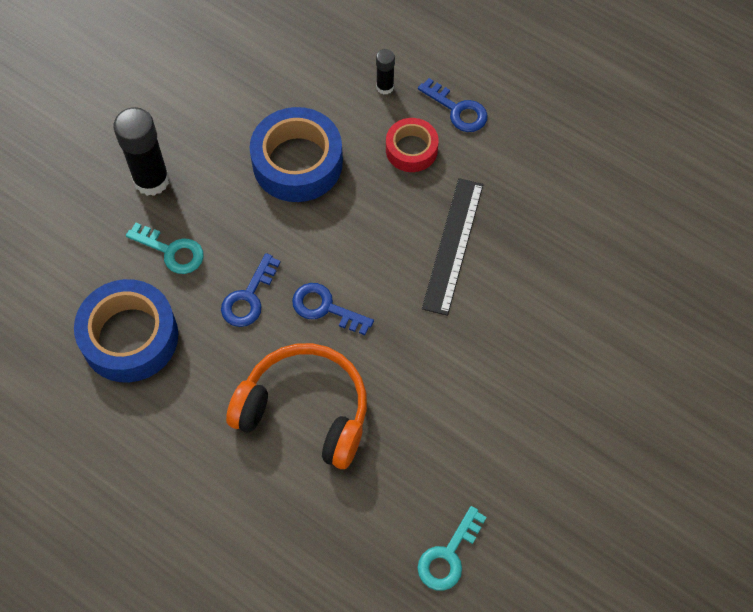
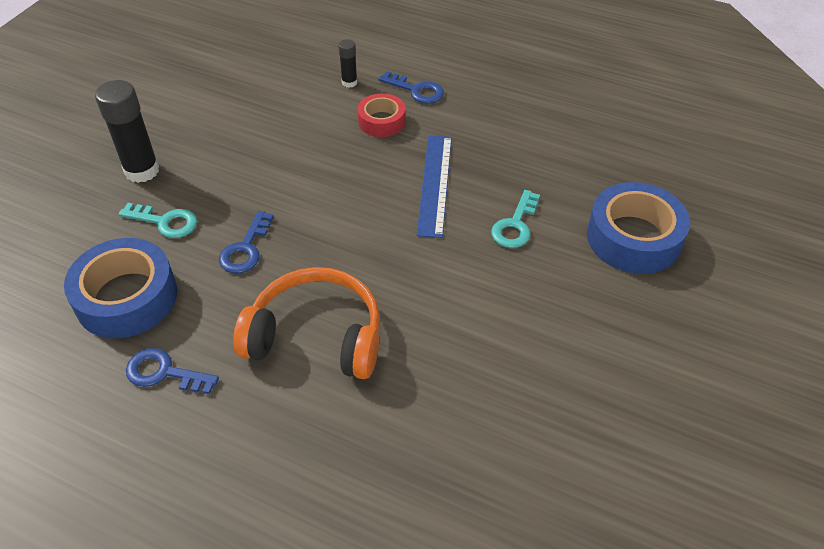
camera: 10 degrees left, 15 degrees down
(297, 162) = (279, 142): blue tape -> blue tape (633, 238)
(325, 308) = (323, 247): blue key -> blue key (164, 373)
(448, 555) = (493, 448): turquoise key -> turquoise key (515, 225)
(452, 245) = (434, 184): black ruler -> blue ruler

